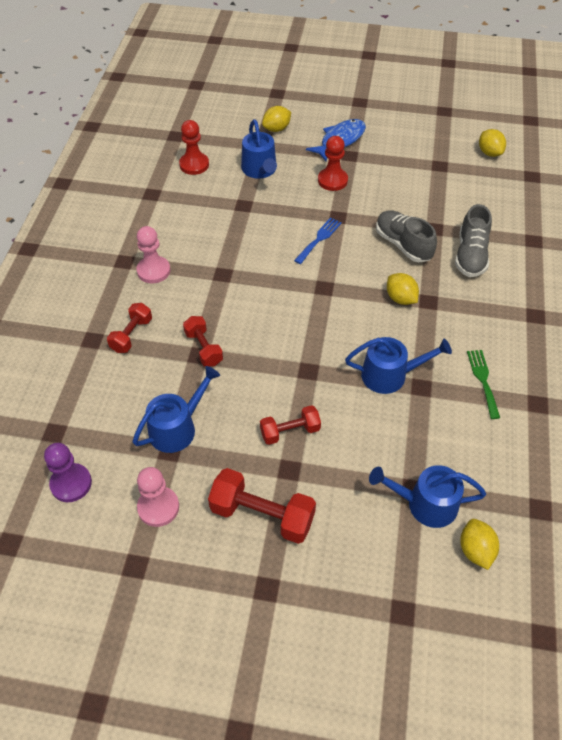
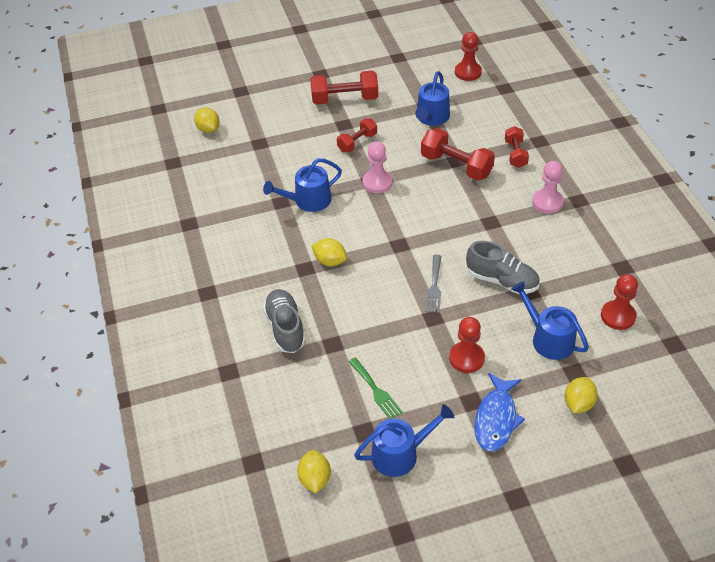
camera: 155 degrees right, 5 degrees down
(71, 483) = (468, 72): purple pawn -> red pawn
(158, 507) = (407, 81): pink pawn -> pink pawn (377, 183)
(203, 348) = (456, 166): red dumbbell -> red dumbbell, size x1.62
(319, 239) = (434, 287): blue fork -> grey fork
(403, 245) = (354, 313): grey shoe -> grey shoe (502, 280)
(426, 504) = (248, 139): blue watering can -> blue watering can (400, 454)
(483, 380) = (236, 224): green fork -> green fork (376, 390)
(489, 153) = (315, 479): yellow lemon -> yellow lemon turned 45 degrees clockwise

